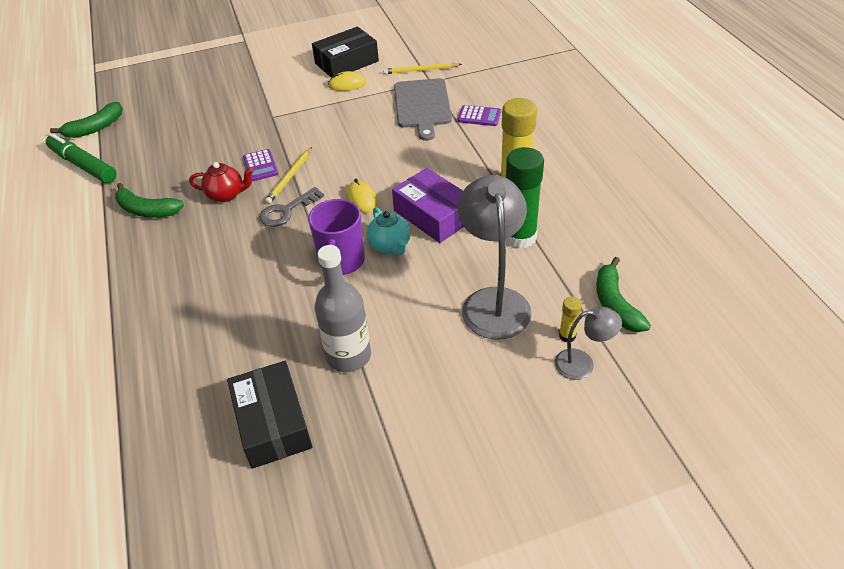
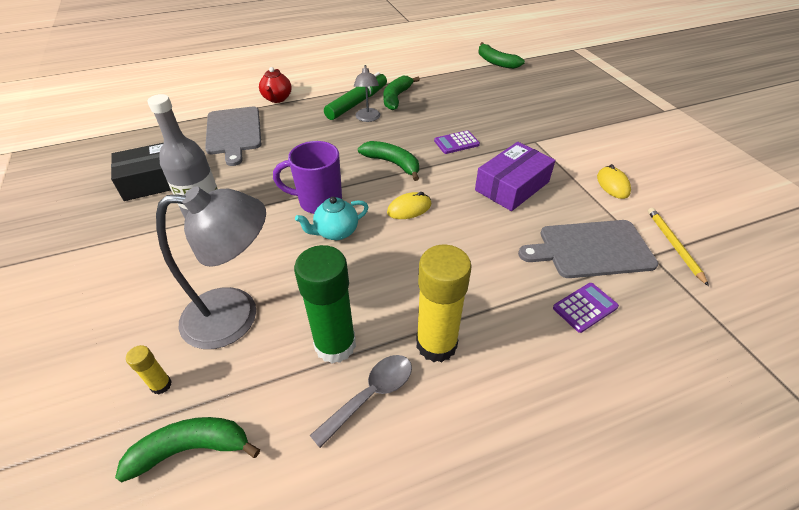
camera: 85 degrees right, 0 degrees up
(83, 165) = (449, 65): green marker -> green marker (357, 103)
(176, 362) = (234, 132): none -> grey cutting board
(226, 195) = (415, 130): red teapot -> red teapot (277, 99)
(286, 211) = (392, 163): grey key -> green banana
(290, 177) = (441, 161): yellow pencil -> none
(346, 62) = (659, 181): black box -> none
(433, 215) = (380, 264): purple box -> purple box (512, 186)
(479, 116) = (585, 307): purple calculator -> purple calculator turned 135 degrees counterclockwise
(560, 216) = (371, 395): none -> grey spoon
(582, 364) = (114, 398): grey lamp -> grey lamp (368, 118)

